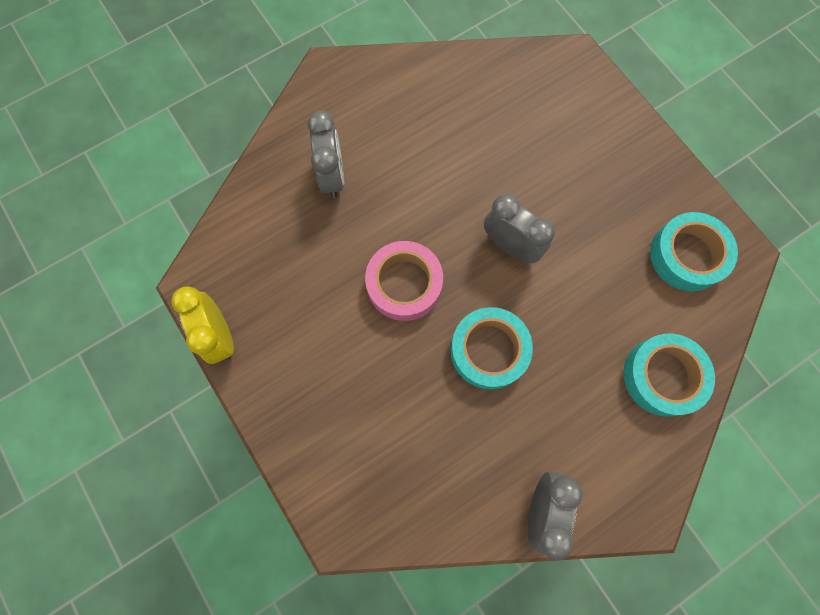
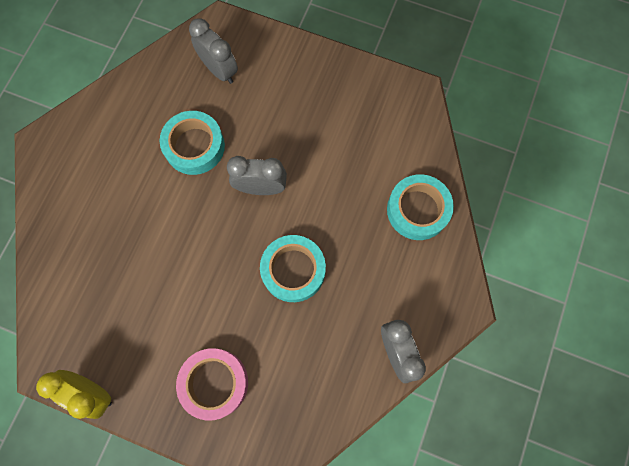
camera: 35 degrees left, 0 degrees up
(332, 176) = (98, 220): grey clock -> grey clock (219, 70)
(404, 284) = (204, 264): pink tape -> pink tape (214, 383)
(687, 255) = (383, 117): turquoise tape -> turquoise tape (194, 146)

